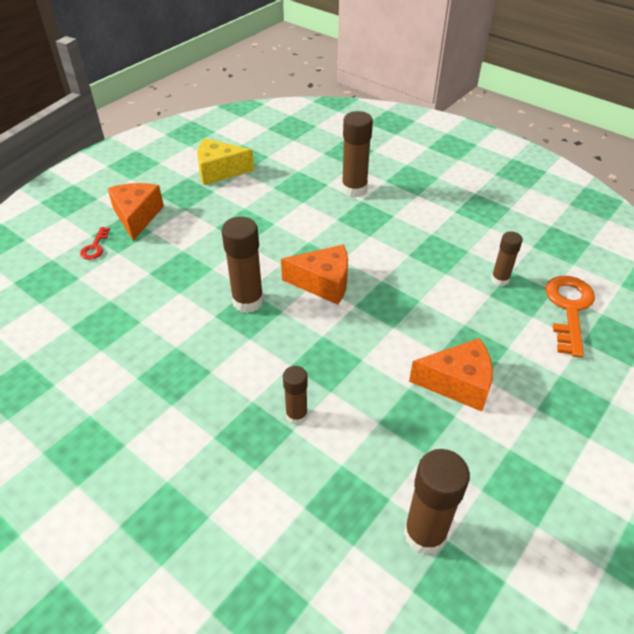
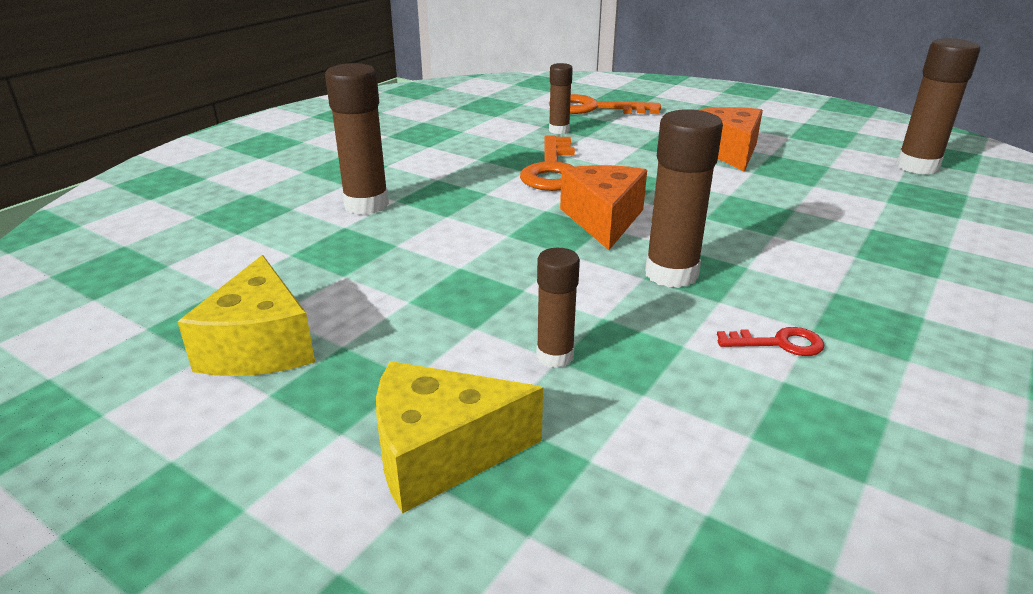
camera: 95 degrees left, 15 degrees down
(95, 247) = (580, 510): red key -> red key (779, 343)
(137, 216) = (440, 453): orange cheese -> yellow cheese
(296, 415) = (849, 226): brown glue stick -> brown glue stick (555, 356)
(409, 268) = (552, 170): none -> orange key

